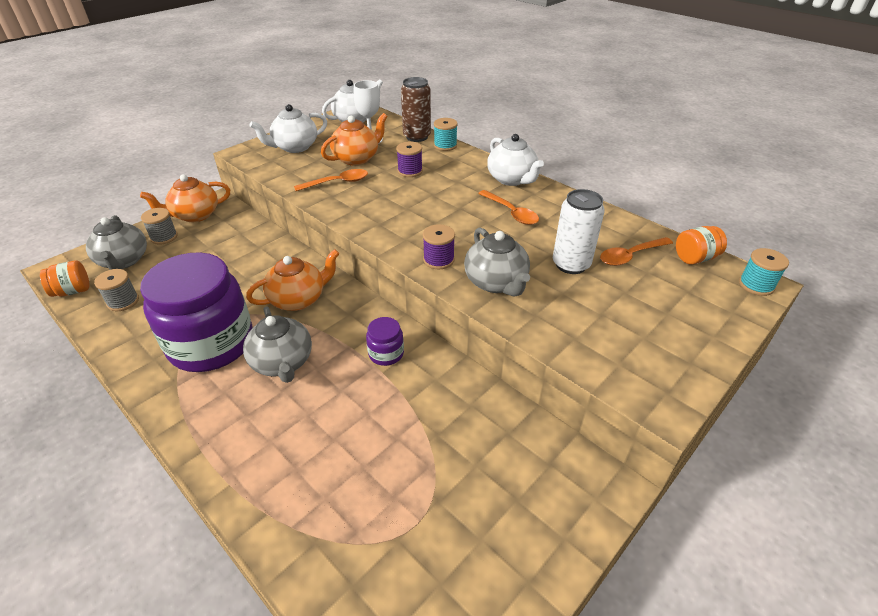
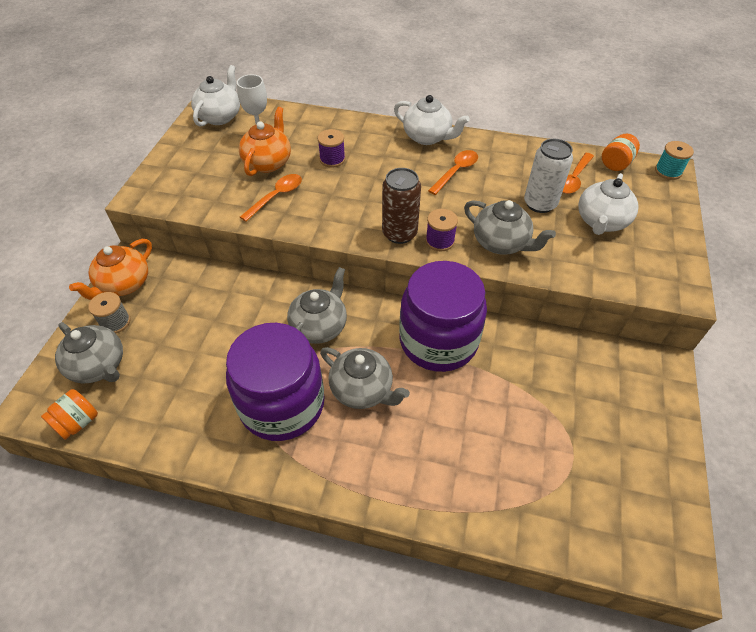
camera: 30 degrees left, 10 degrees up
(123, 301) = (148, 407): grey spool -> none
(295, 147) = (190, 171): white teapot -> white teapot (601, 222)
(298, 299) = (319, 326): orange teapot -> grey teapot
(386, 353) = (438, 341): purple jar -> purple jar, size x2.41
(417, 137) = (302, 118): brown can -> brown can (399, 233)
(445, 145) = (338, 120): turquoise spool -> none
(511, 212) = (456, 172): orange spoon -> orange spoon turned 75 degrees counterclockwise

